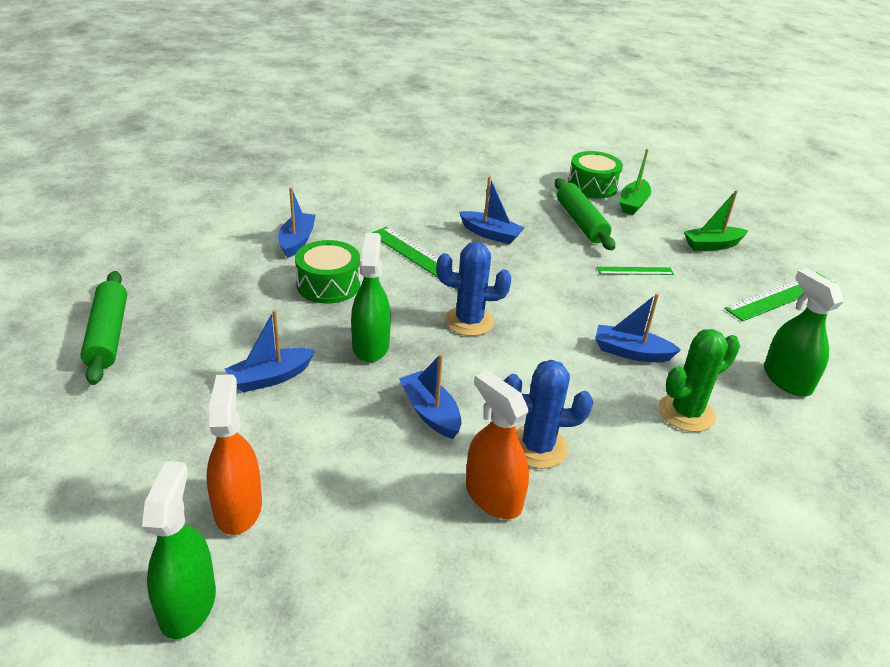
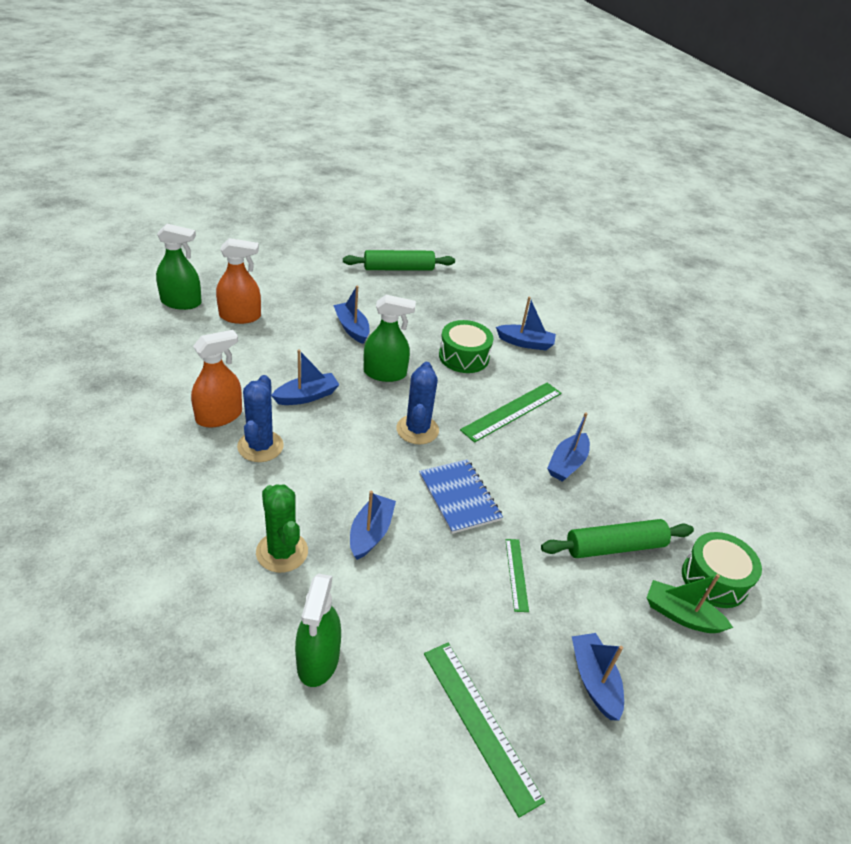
camera: 90 degrees right, 5 degrees up
(559, 297) = (459, 497): none -> blue notebook
(712, 245) = (594, 681): green boat -> blue boat
(786, 380) = (318, 660): green spray bottle -> green spray bottle turned 120 degrees clockwise

